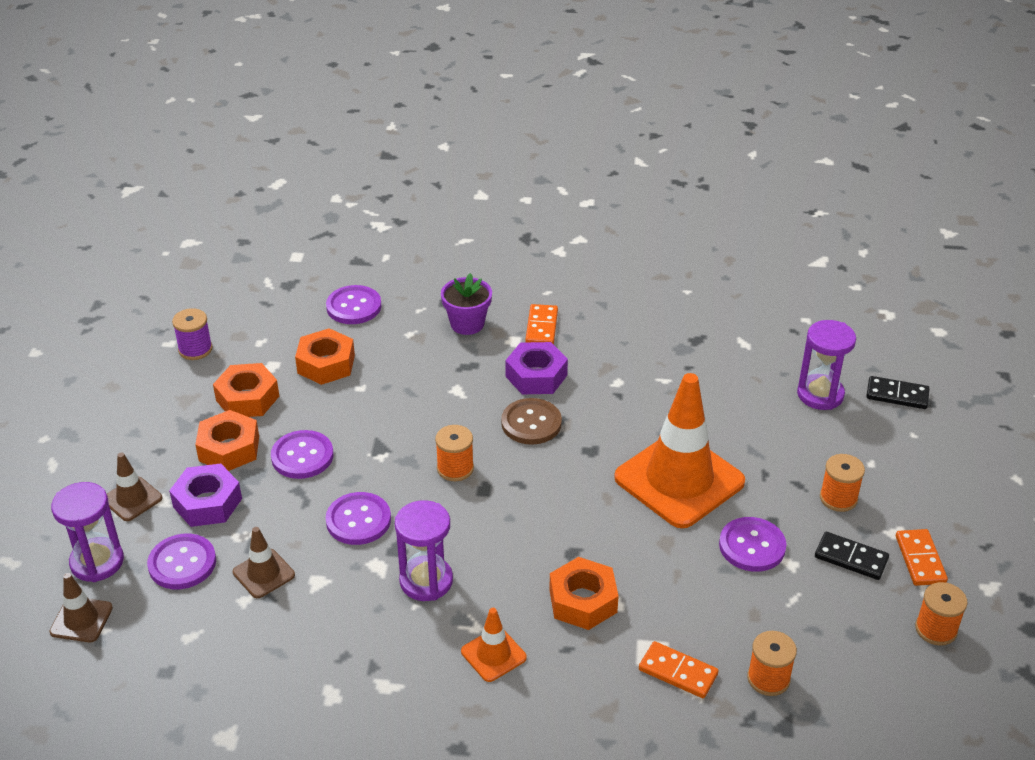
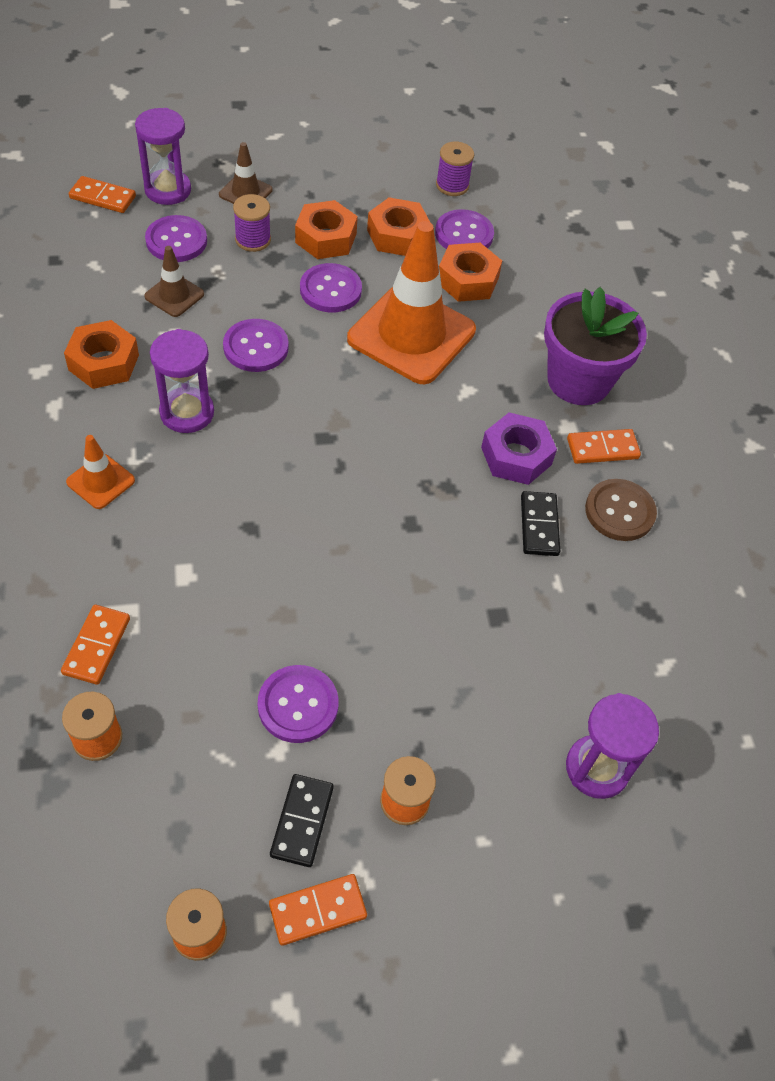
camera: 70 degrees right, 15 degrees up
(81, 620) = (103, 197): brown traffic cone -> orange domino
(207, 503) = (253, 240): purple nut -> purple spool
(354, 306) = (565, 283): purple button -> purple button (464, 234)
(455, 468) = (347, 409): orange spool -> none
(467, 324) = (578, 381): purple flower pot -> purple flower pot, size x1.63
(531, 423) = (437, 463): brown button -> brown button (619, 511)
(583, 601) = (183, 546): orange nut -> orange nut (104, 362)
(679, 480) = (388, 617): orange traffic cone -> orange traffic cone (411, 335)
(897, 395) = (634, 873): black domino -> black domino (539, 525)

